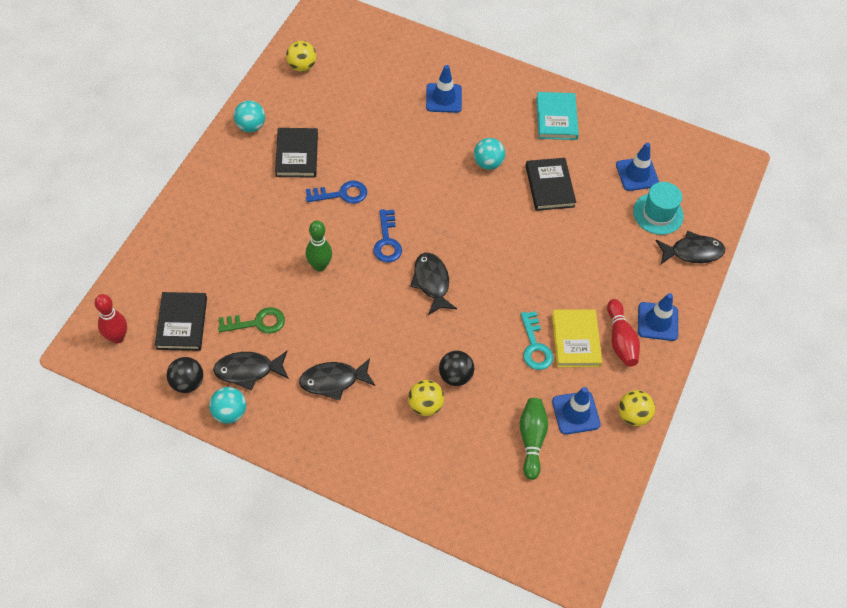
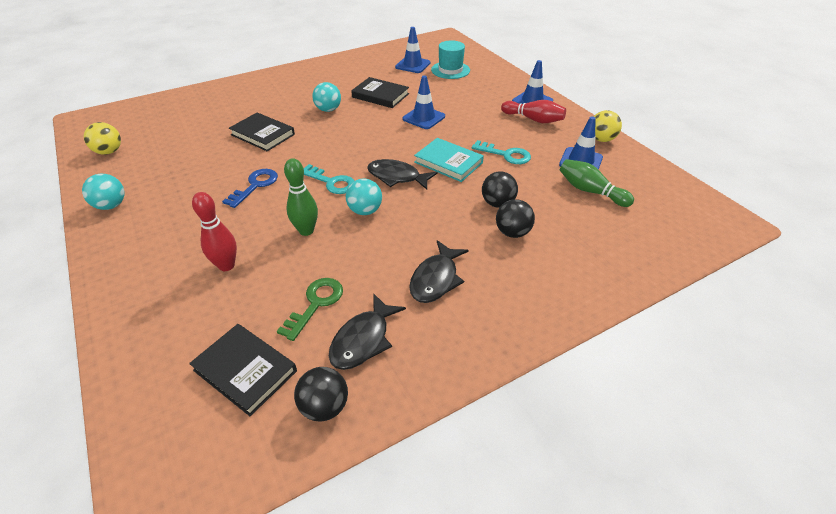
camera: 50 degrees left, 15 degrees down
(117, 337) = (188, 453): red bowling pin -> red bowling pin (226, 265)
(229, 412) = (400, 384): turquoise ball -> turquoise ball (365, 211)
(297, 155) = (182, 192): black book -> black book (263, 134)
(387, 241) = (331, 182): blue key -> turquoise key
(425, 405) = (512, 232): yellow ball -> black ball
(443, 98) = (249, 104): blue traffic cone -> blue traffic cone (423, 118)
(556, 118) = (332, 73): turquoise book -> turquoise book (448, 162)
(575, 340) = (517, 136): yellow book -> none
(692, 252) = (492, 71): black fish -> none

